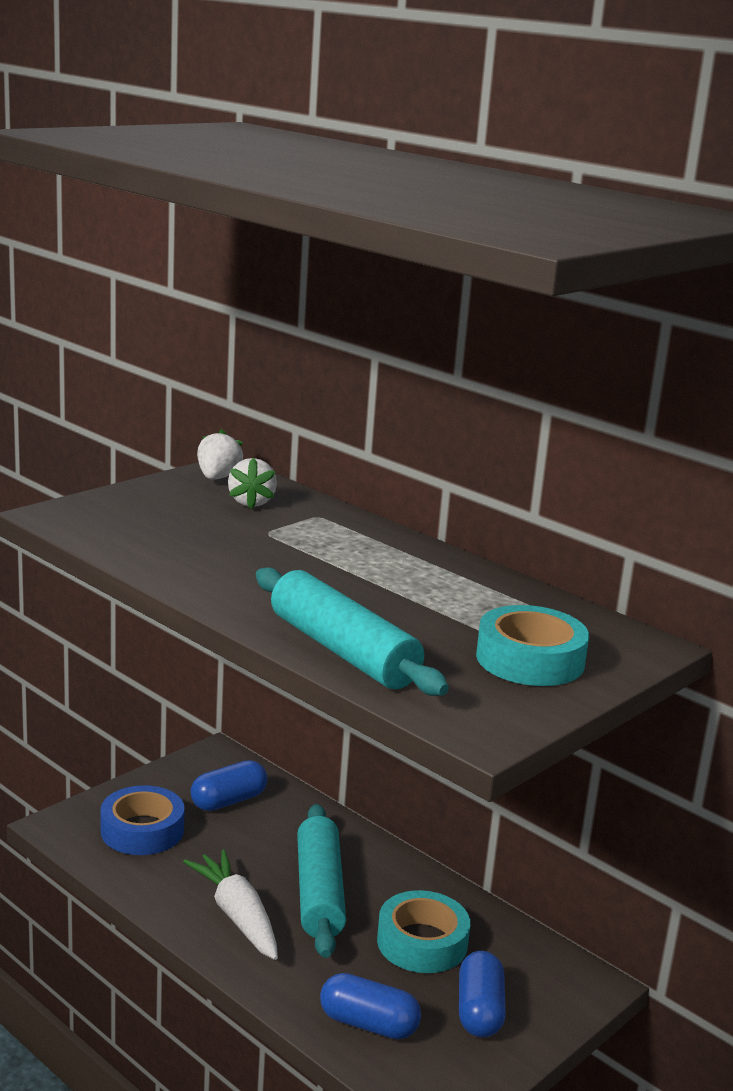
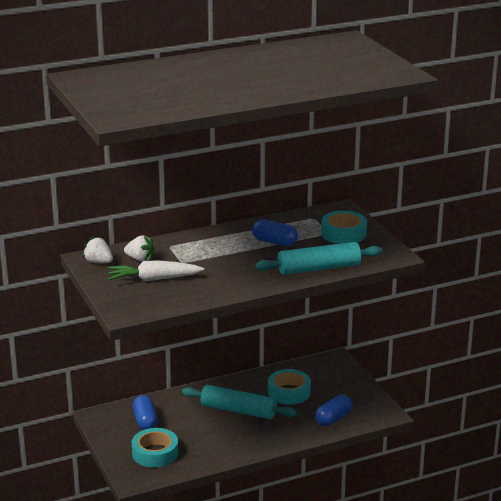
camera: 65 degrees left, 5 degrees up
(142, 830) = (155, 453): blue tape -> turquoise tape
(237, 915) = (242, 437): white carrot -> white carrot (154, 279)
(479, 1011) = (339, 389): blue capsule -> blue capsule (274, 242)

